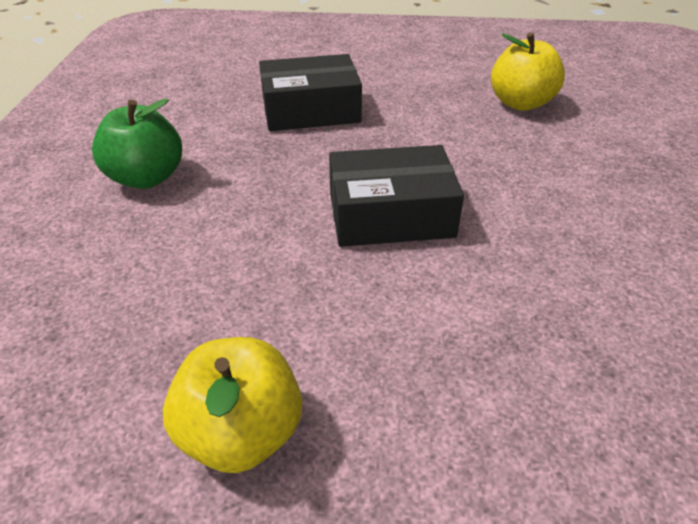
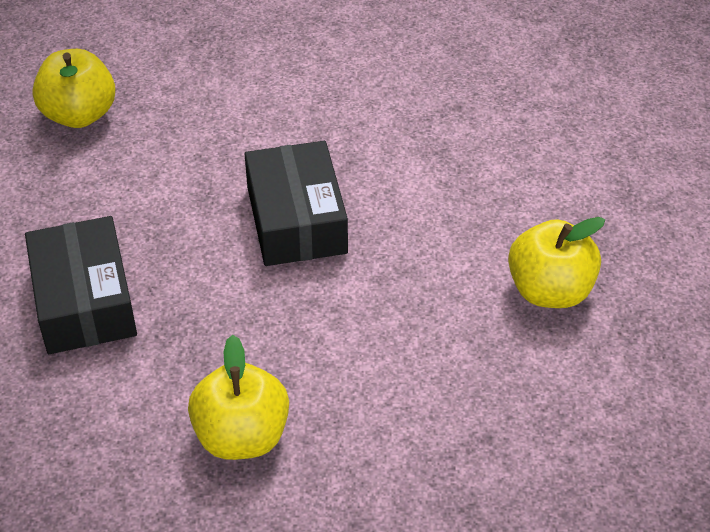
camera: 95 degrees left, 5 degrees up
(147, 177) = (242, 436): green apple -> yellow apple

